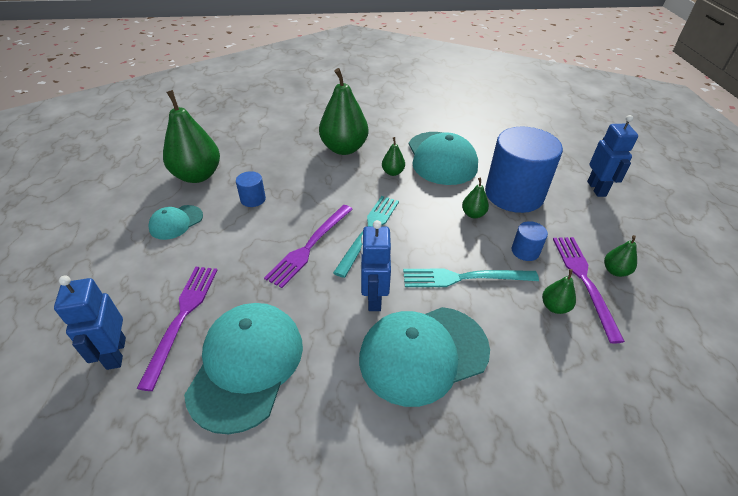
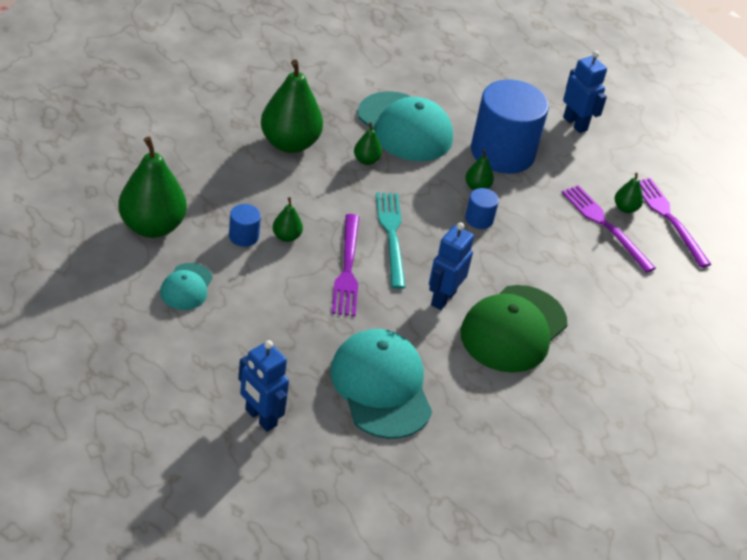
camera: 35 degrees left, 0 degrees up
(182, 318) = (289, 371): purple fork -> purple fork (669, 219)
(373, 298) = (443, 298): blue robot -> blue robot turned 60 degrees clockwise
(423, 354) = (513, 329): turquoise cap -> green cap
(464, 278) = (507, 254): turquoise fork -> none
(525, 251) = (544, 212): blue cylinder -> blue cylinder (479, 219)
(554, 307) = (592, 256): green pear -> green pear (286, 236)

